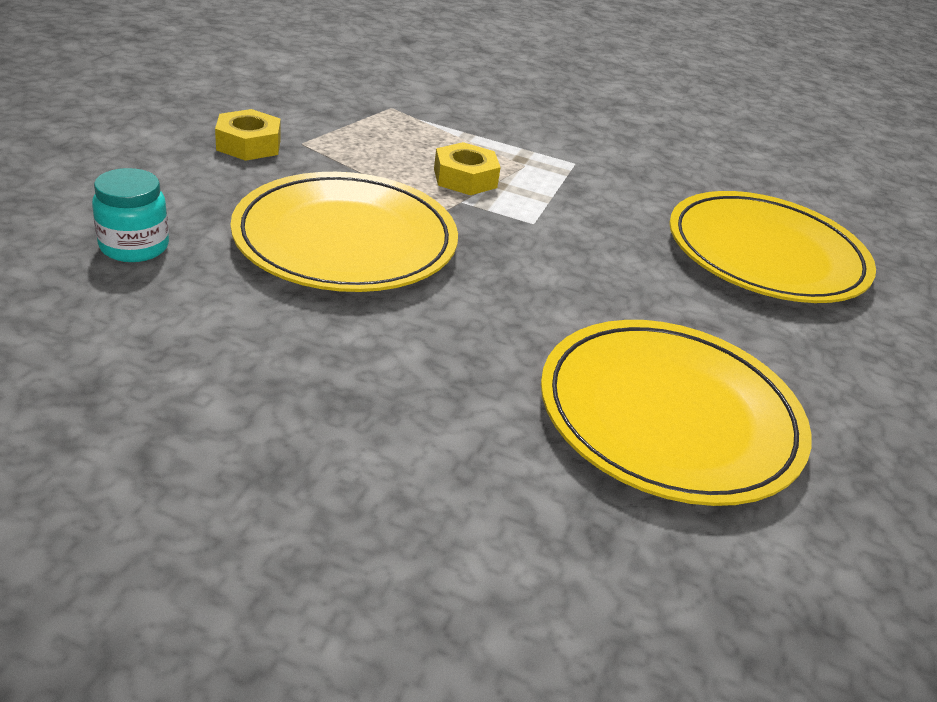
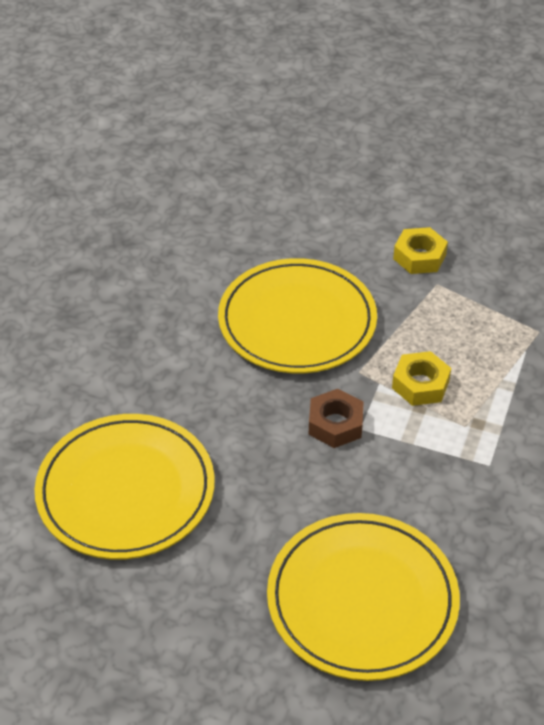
camera: 95 degrees right, 10 degrees up
(134, 246) = (259, 230): turquoise jar -> none
(528, 237) = (335, 424): none -> brown nut

